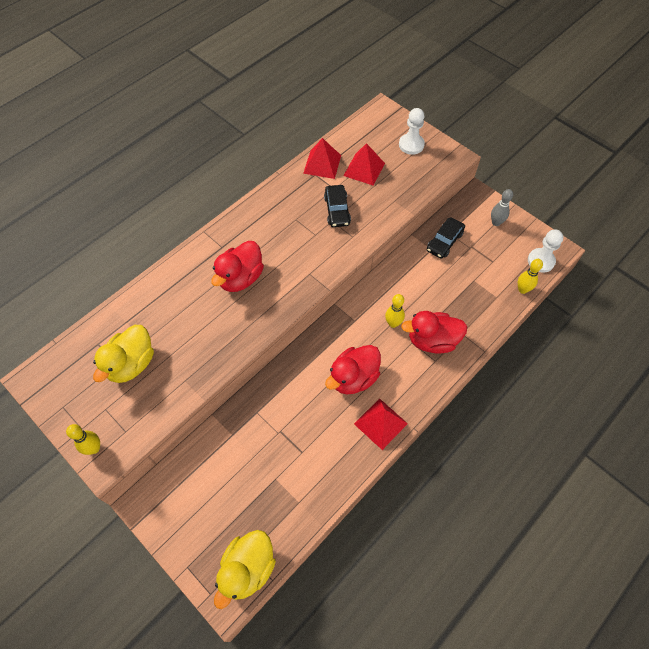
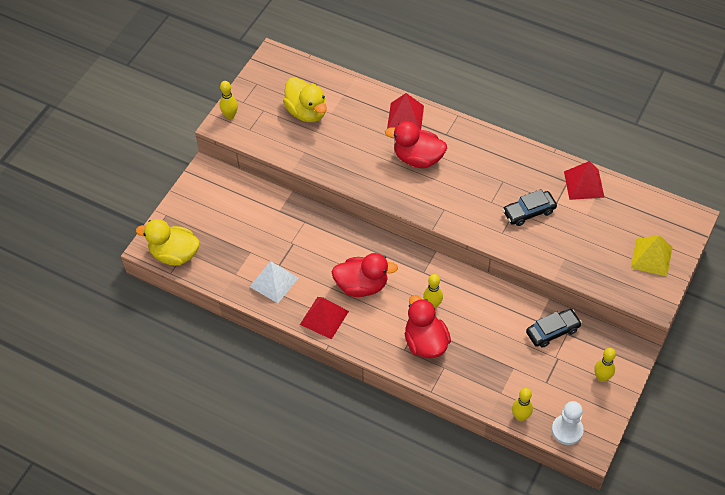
camera: 75 degrees right, 5 degrees down
(131, 364) = (307, 112): yellow duck -> yellow duck turned 135 degrees counterclockwise
(322, 463) = (273, 282): none -> white pyramid
(353, 378) = (362, 286): red duck -> red duck turned 150 degrees clockwise
(364, 169) = (594, 222): red pyramid -> red pyramid (405, 117)
(411, 145) = (651, 257): white pawn -> yellow pyramid
(444, 242) = (552, 331): black car -> black car turned 135 degrees clockwise
(496, 223) = (602, 377): grey bowling pin -> yellow bowling pin

